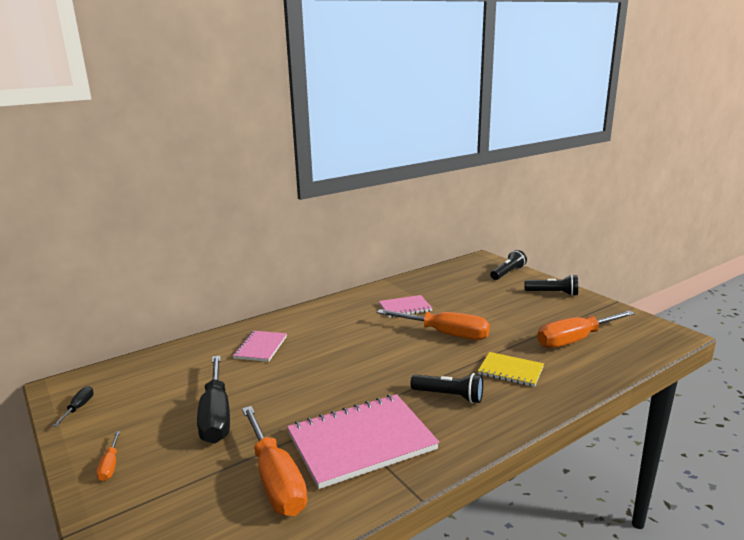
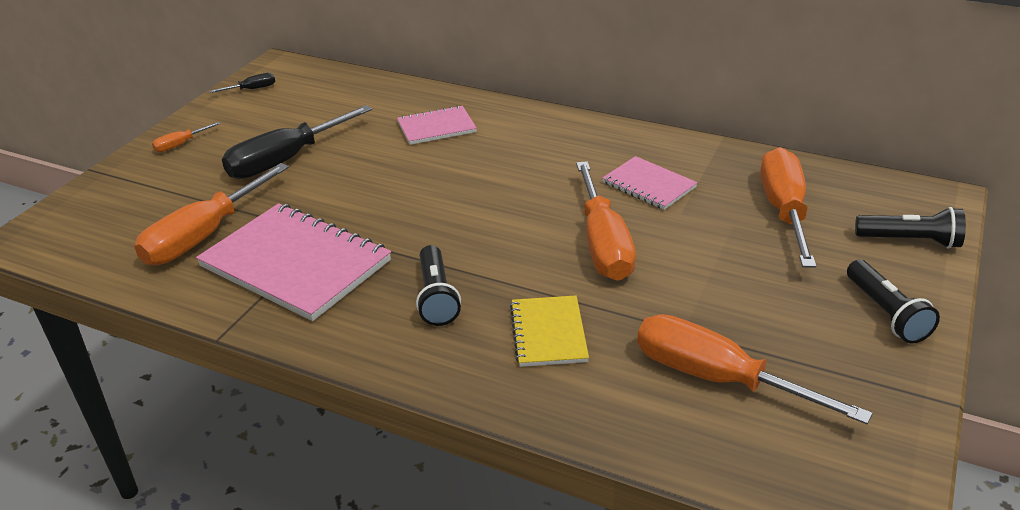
camera: 60 degrees right, 15 degrees up
(461, 287) = (784, 211): none -> orange screwdriver

